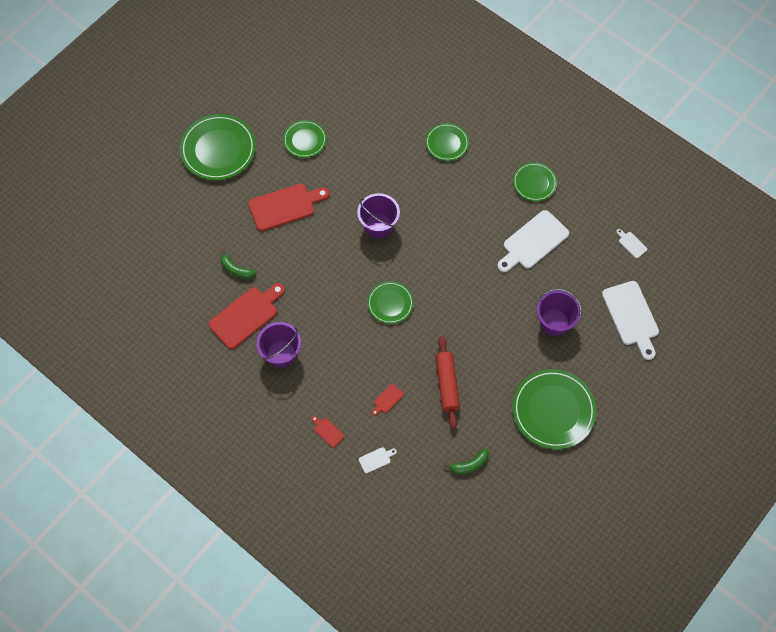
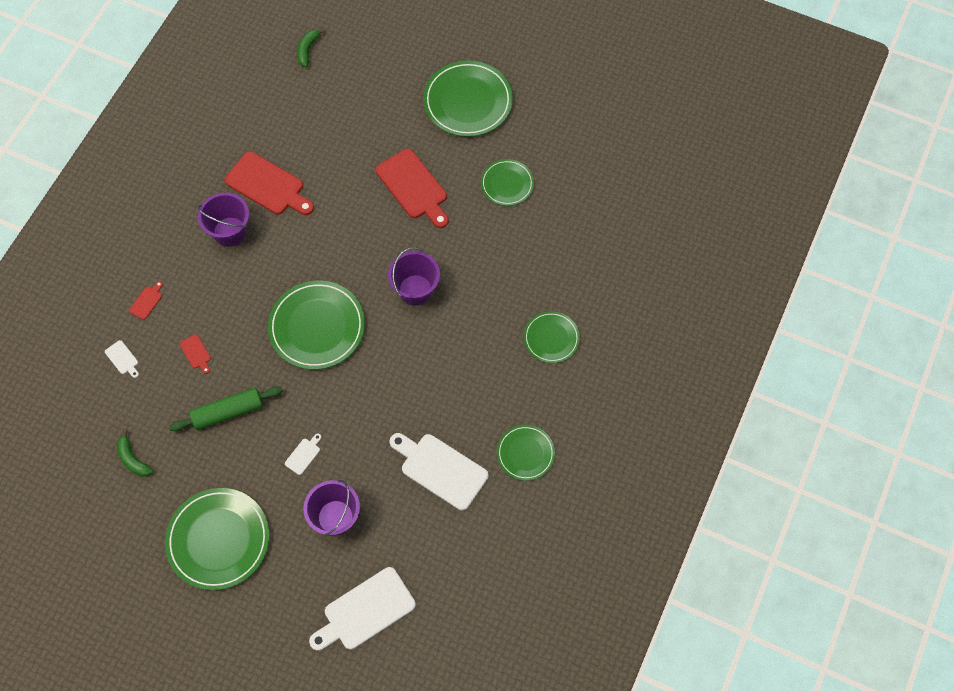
camera: 75 degrees right, 0 degrees up
(236, 269) = (321, 160): green banana -> green banana (307, 50)
(387, 399) = (196, 353): red cutting board -> red cutting board turned 150 degrees counterclockwise
(390, 303) = (317, 327): green plate -> green plate, size x1.73
(447, 384) = (228, 412): red rolling pin -> green rolling pin
(631, 244) = (470, 592): white cutting board -> white cutting board (303, 455)

